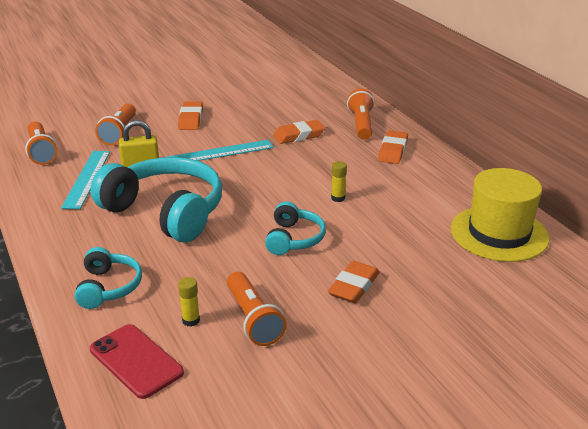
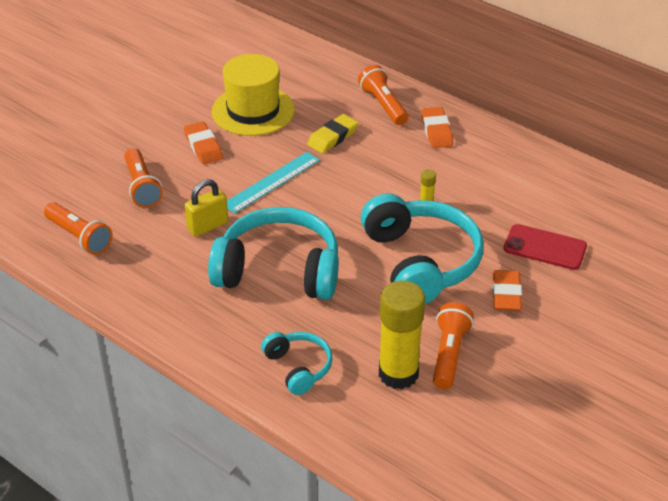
camera: 25 degrees left, 10 degrees up
(87, 178) = (163, 256): turquoise ruler -> none
(136, 361) = (385, 426): red phone -> red phone (545, 247)
(191, 320) = (398, 374): yellow glue stick -> yellow glue stick, size x2.46
(253, 319) = (449, 354): orange flashlight -> orange flashlight turned 120 degrees counterclockwise
(294, 239) = (421, 262): turquoise headphones -> turquoise headphones, size x1.95
(298, 136) = (332, 137): orange eraser -> yellow eraser
(499, 233) = (587, 200): yellow hat -> yellow hat (253, 111)

